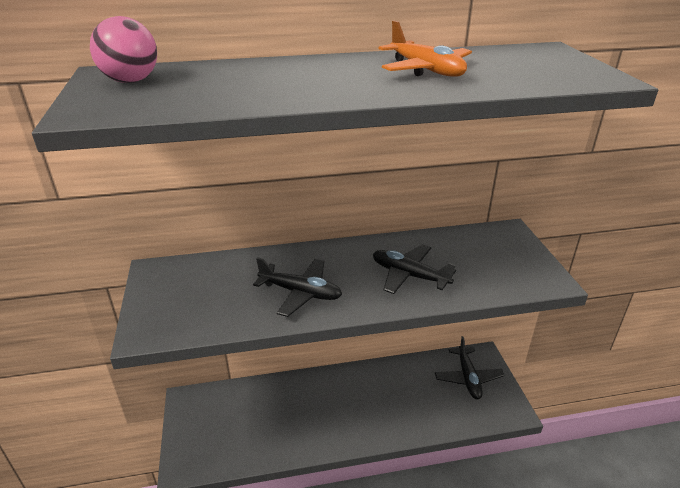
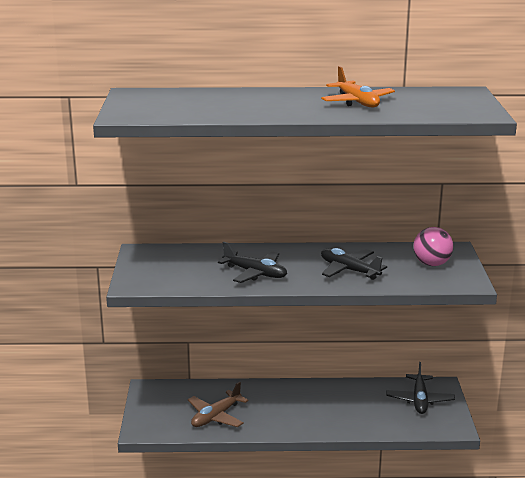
camera: 10 degrees right, 10 degrees down
(131, 81) = (148, 99): pink ball -> pink ball (431, 264)
(265, 432) = (216, 416): none -> brown plane

